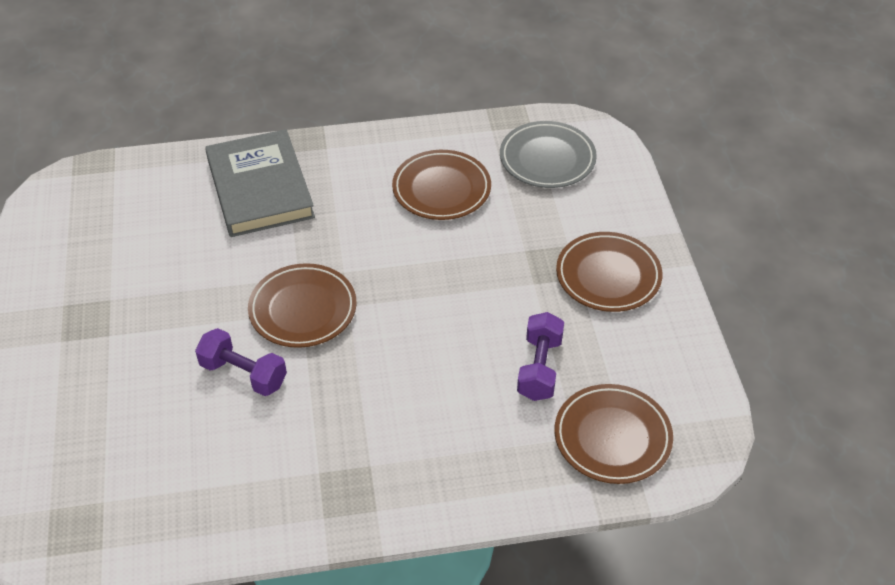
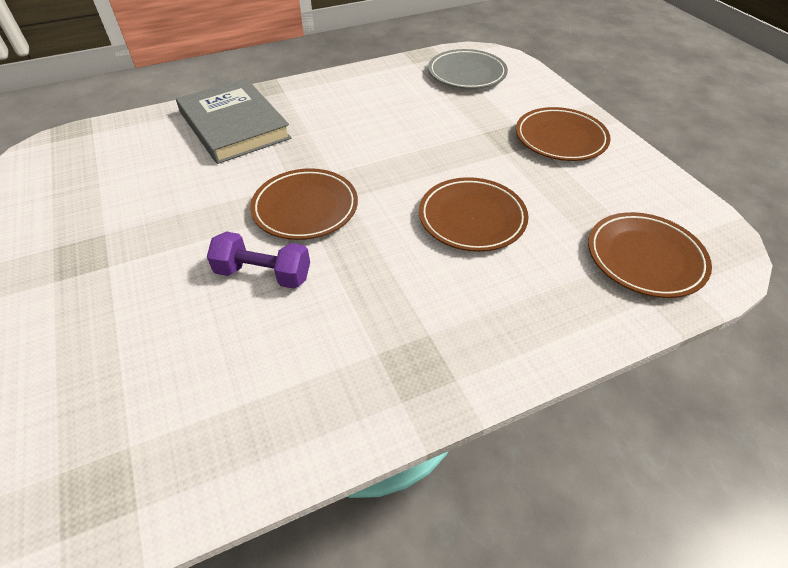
camera: 15 degrees left, 0 degrees up
(441, 189) = (392, 104): brown plate -> brown plate (472, 218)
(539, 368) = (545, 215): purple dumbbell -> none

